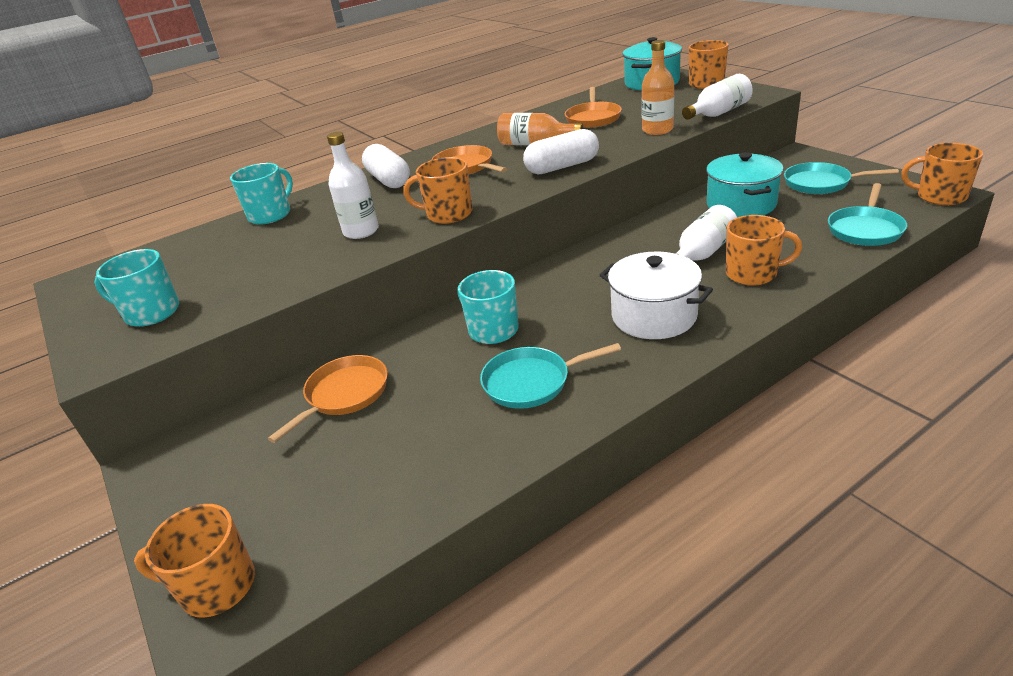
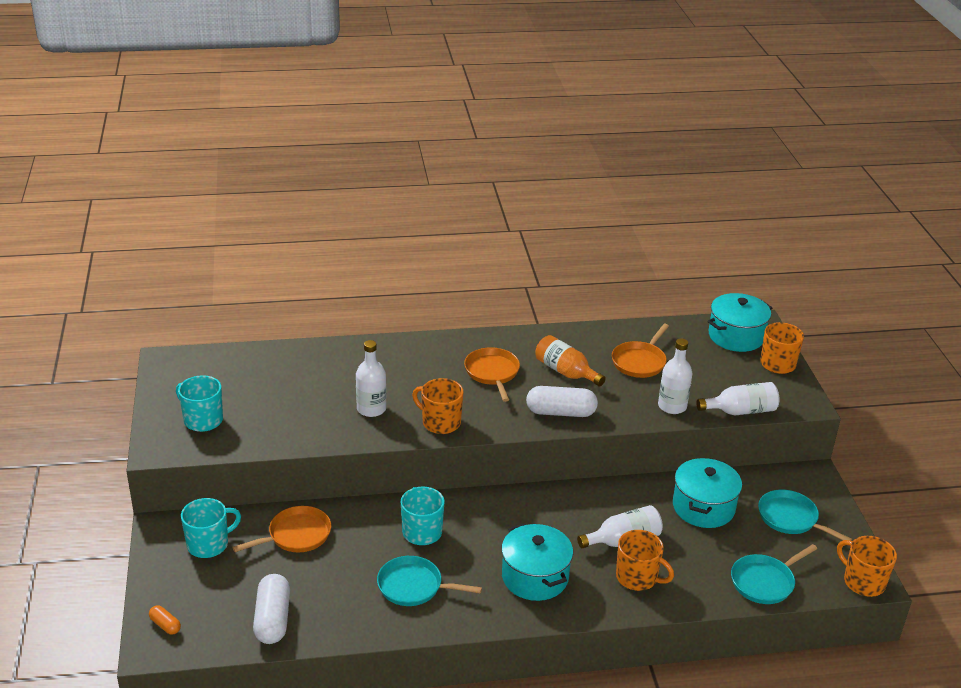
camera: 20 degrees right, 0 degrees up
(216, 586) = (165, 625): orange mug -> orange capsule
(270, 215) = (322, 355): turquoise mug -> turquoise mug (209, 544)
(388, 180) = (427, 358): white capsule -> white capsule (273, 619)
(654, 316) = (535, 577): white pot -> turquoise pot
(657, 130) = (672, 406): orange bottle -> white bottle

